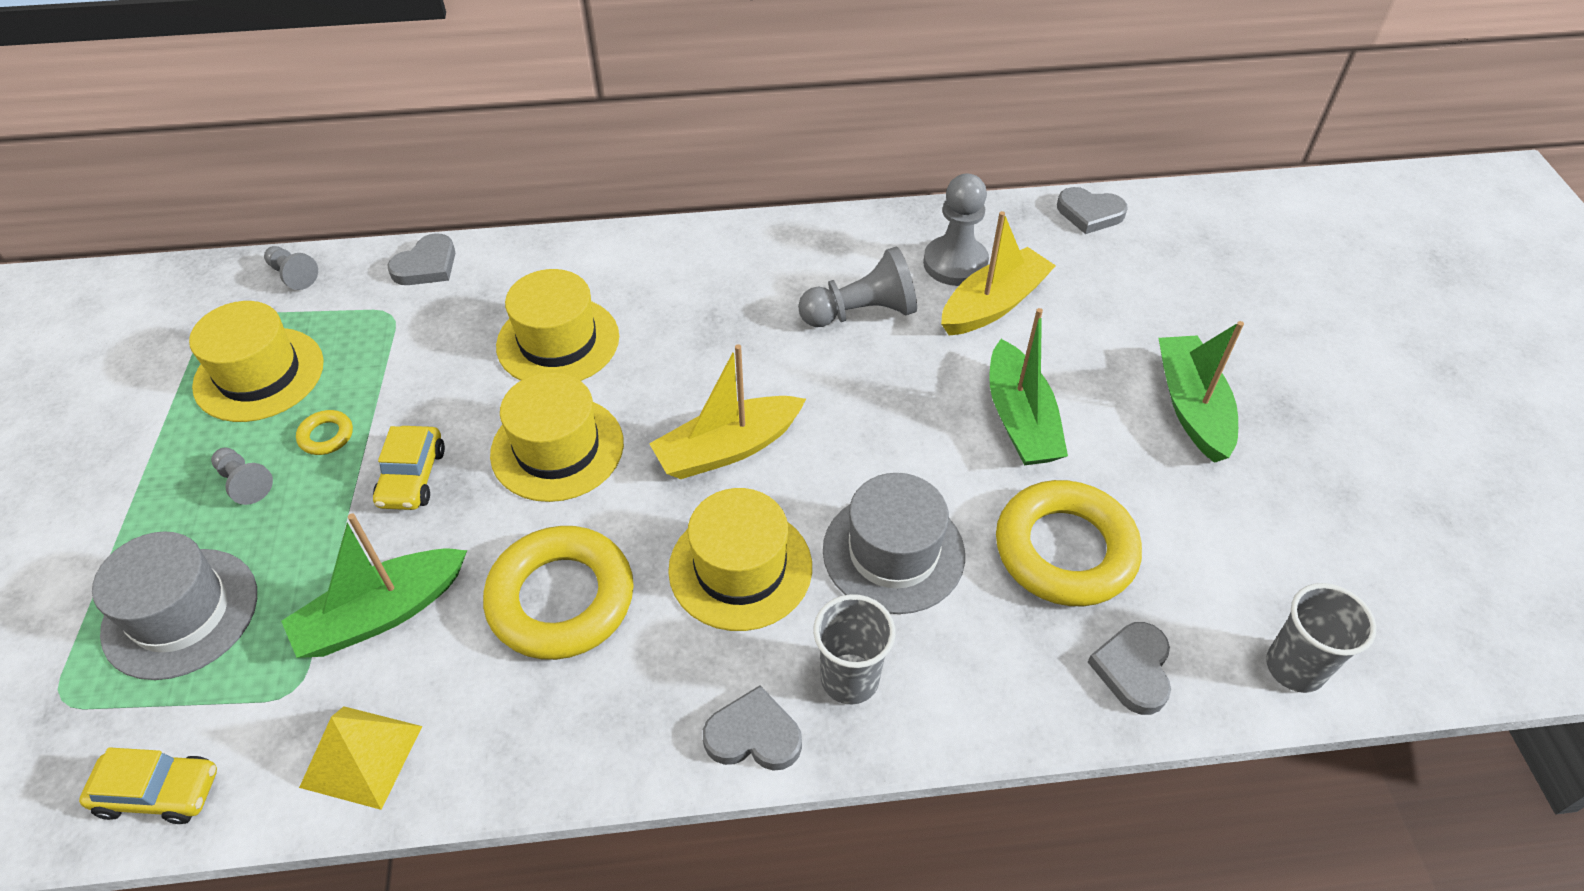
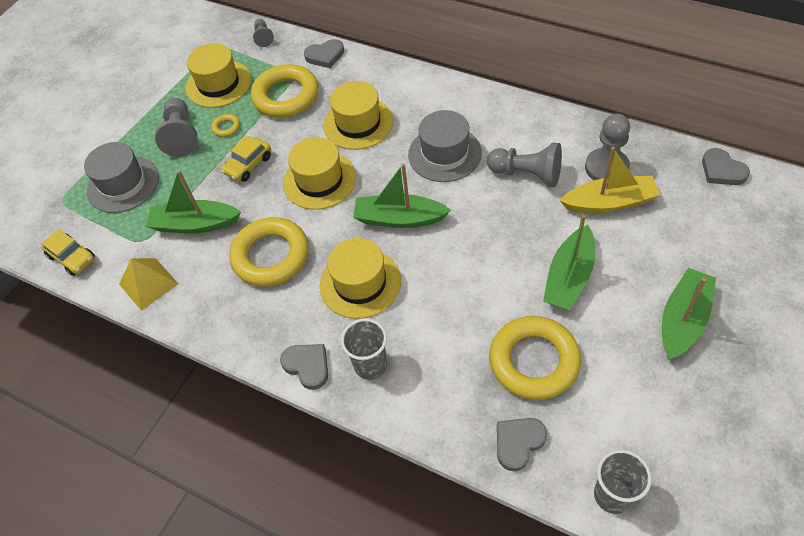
camera: 40 degrees right, 5 degrees up
(245, 483) = (181, 135): grey pawn -> grey pawn, size x1.79
(402, 348) = (286, 96): none -> yellow ring
(728, 448) = (399, 218): yellow boat -> green boat
(893, 552) = (441, 314): grey hat -> grey hat (444, 154)

